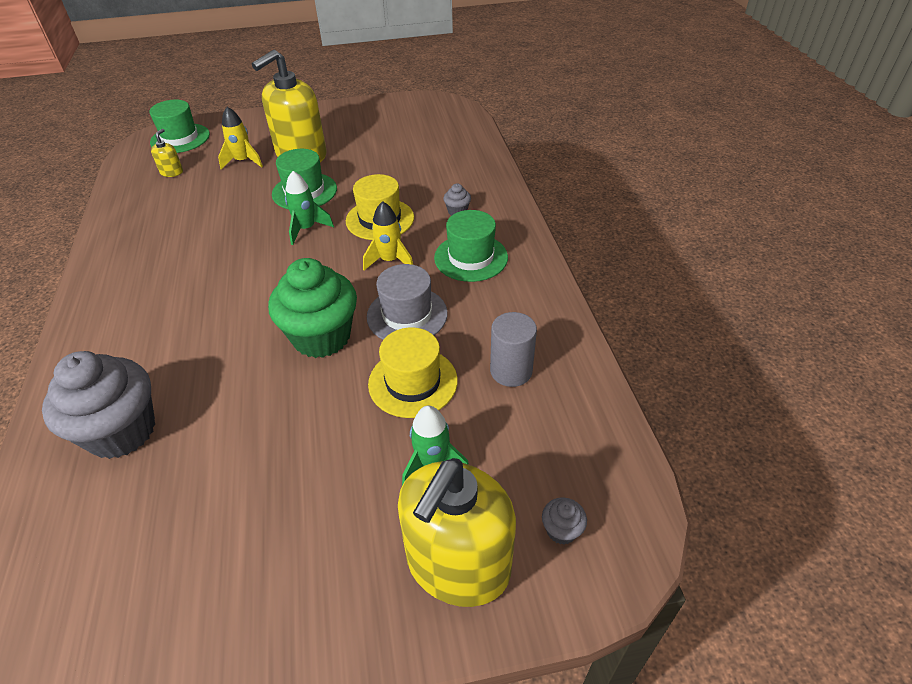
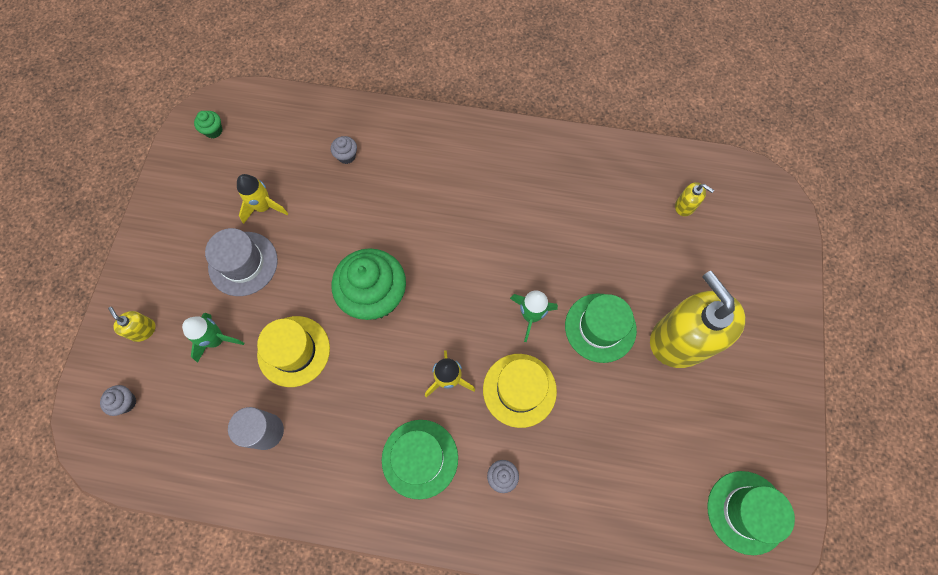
camera: 110 degrees right, 25 degrees up
(68, 646) = (213, 131): none -> green cupcake
(121, 431) = (346, 156): grey cupcake -> grey cupcake, size x0.40
(180, 138) = (760, 219): green hat -> green hat (746, 512)
(243, 161) = (685, 277): yellow rocket -> yellow rocket (264, 207)
(407, 315) = (368, 371): grey hat -> grey hat (243, 263)
(458, 564) = (143, 330): yellow soap dispenser -> yellow soap dispenser, size x0.40

